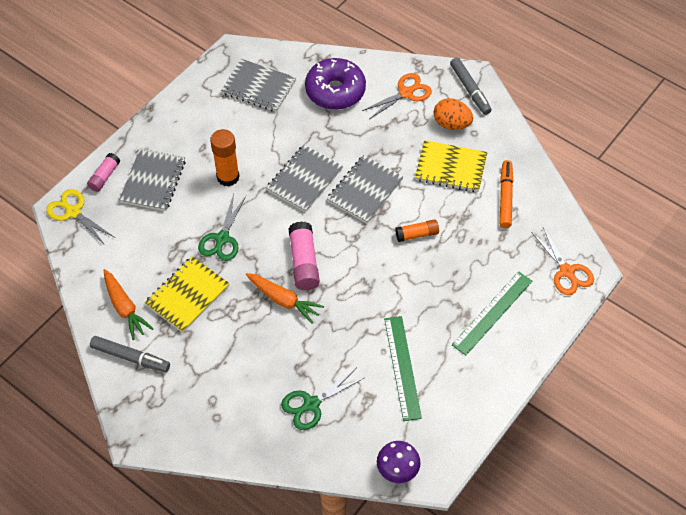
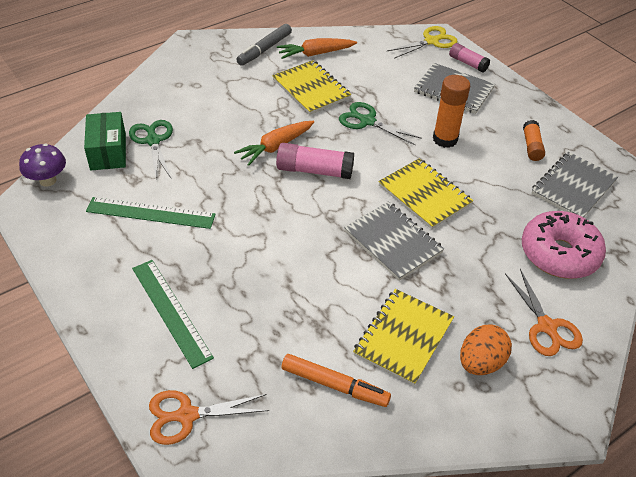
camera: 105 degrees right, 10 degrees down
(304, 180) = (424, 195): grey notebook -> yellow notebook
(335, 91) = (559, 254): purple donut -> pink donut
(340, 436) = (108, 152): none -> green box
(417, 234) = (312, 272): orange glue stick -> orange glue stick (531, 146)
(469, 89) = (544, 407): grey marker -> none

